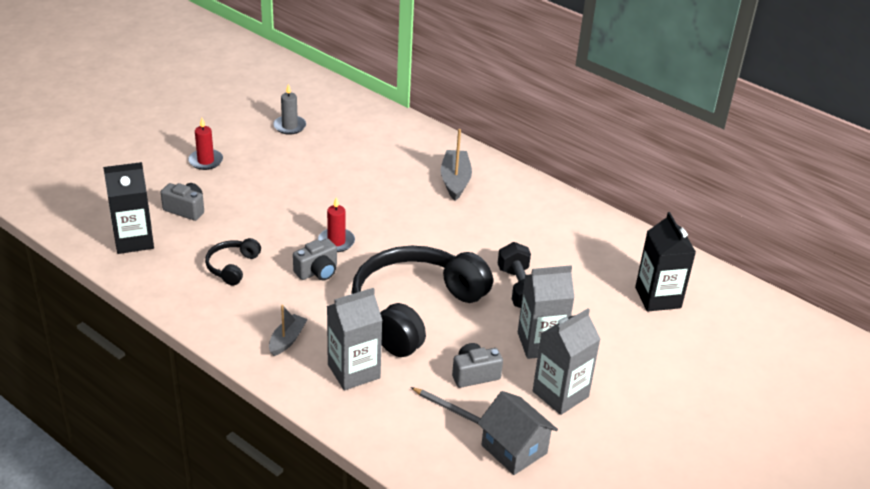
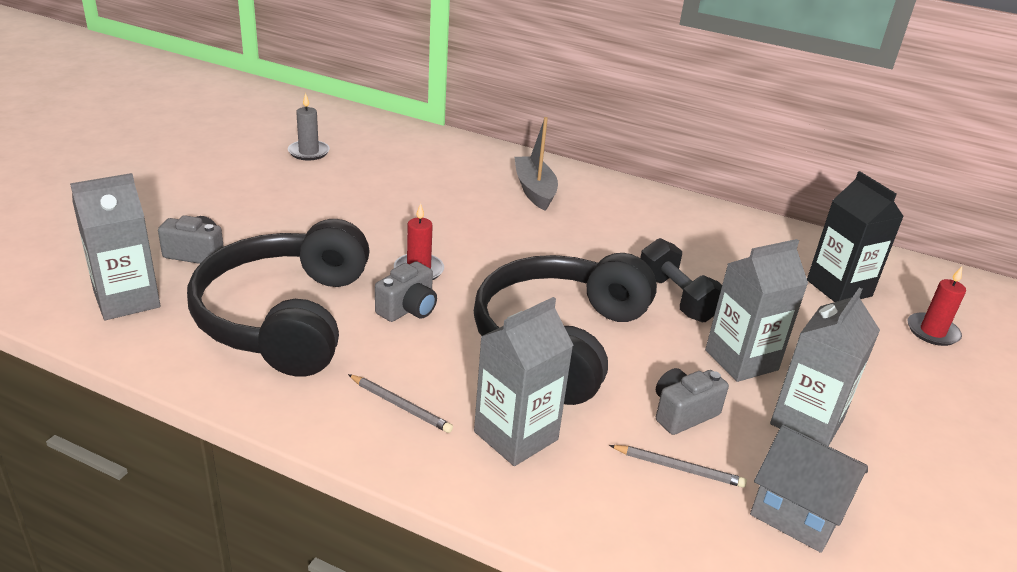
camera: 15 degrees left, 5 degrees down
(134, 240) = (127, 300): black carton -> grey carton
(205, 161) = (209, 196): red candle -> red candle (932, 332)
(232, 267) = (285, 317): black headphones -> black headphones, size x2.34
(287, 340) = (400, 405): grey boat -> grey pencil

